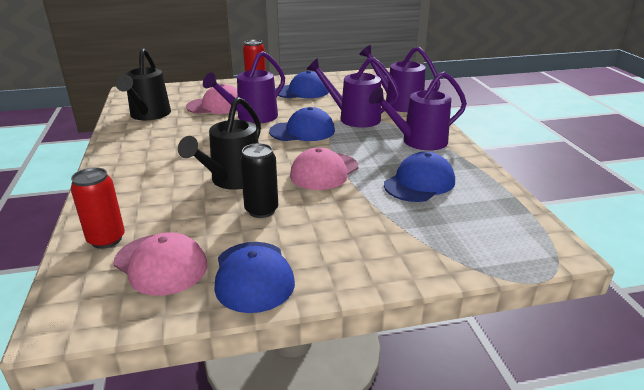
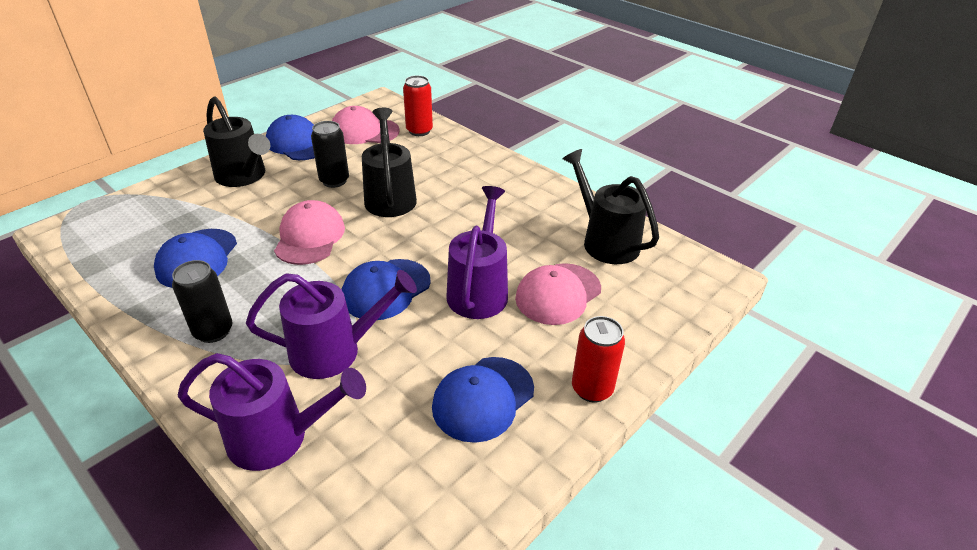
camera: 145 degrees right, 10 degrees up
(346, 248) = (244, 177): none -> black watering can
(418, 141) = (213, 331): purple watering can -> black can

